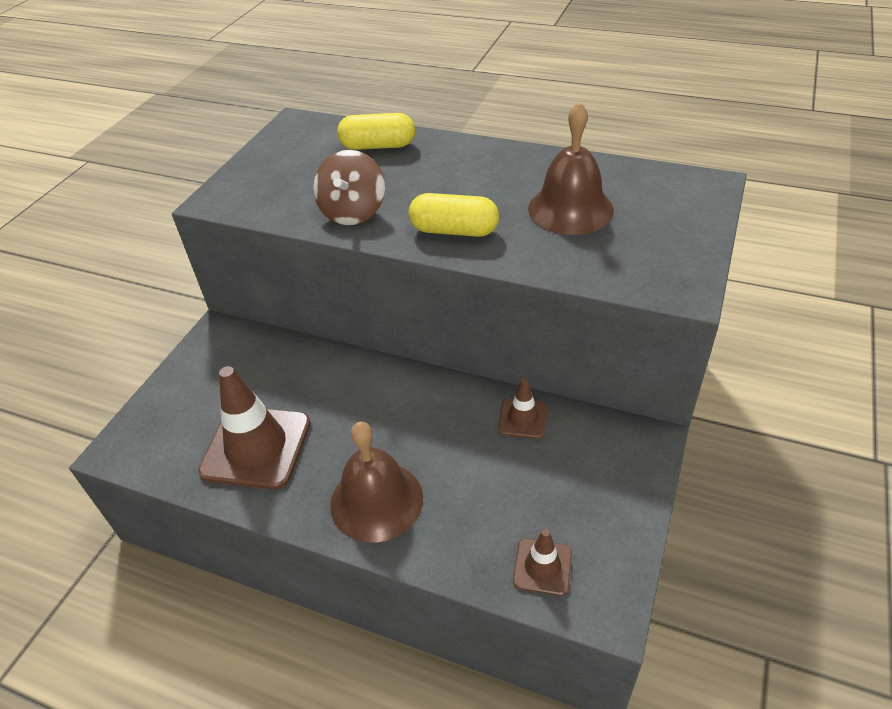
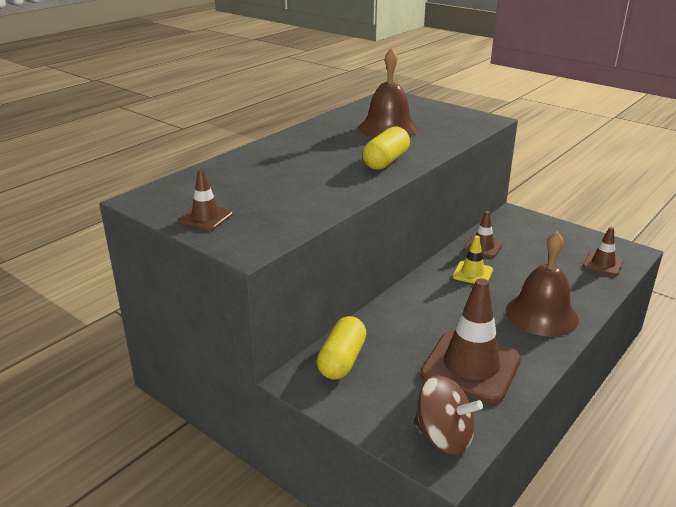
camera: 75 degrees left, 15 degrees down
(267, 162) = (206, 217): none -> brown traffic cone
(353, 212) = (330, 190): brown spinning top -> brown spinning top (444, 437)
(378, 146) = (236, 170): yellow capsule -> yellow capsule (342, 360)
(449, 419) = (472, 273): none -> yellow traffic cone

